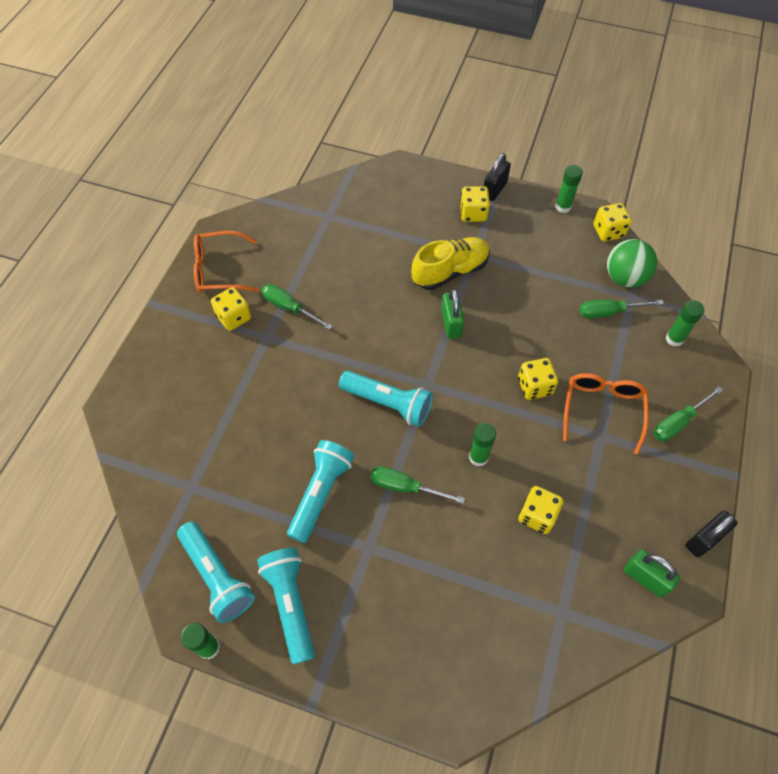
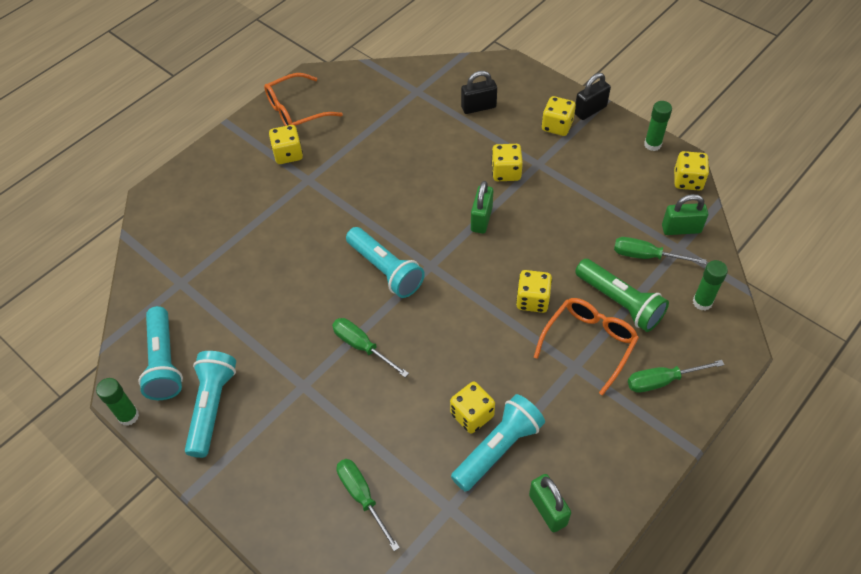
camera: 25 degrees right, 5 degrees down
(219, 270) = (296, 111): orange glasses -> orange glasses turned 45 degrees counterclockwise
(289, 308) = (340, 161): green screwdriver -> green screwdriver (362, 497)
(321, 493) = (285, 326): turquoise flashlight -> turquoise flashlight (498, 449)
(450, 271) = (506, 172): yellow shoe -> yellow dice
(478, 457) = (444, 344): green glue stick -> none
(608, 363) = (619, 302): none -> green flashlight
(625, 278) = (681, 229): green ball -> green padlock
(703, 539) = (628, 497): black padlock -> black padlock (478, 107)

